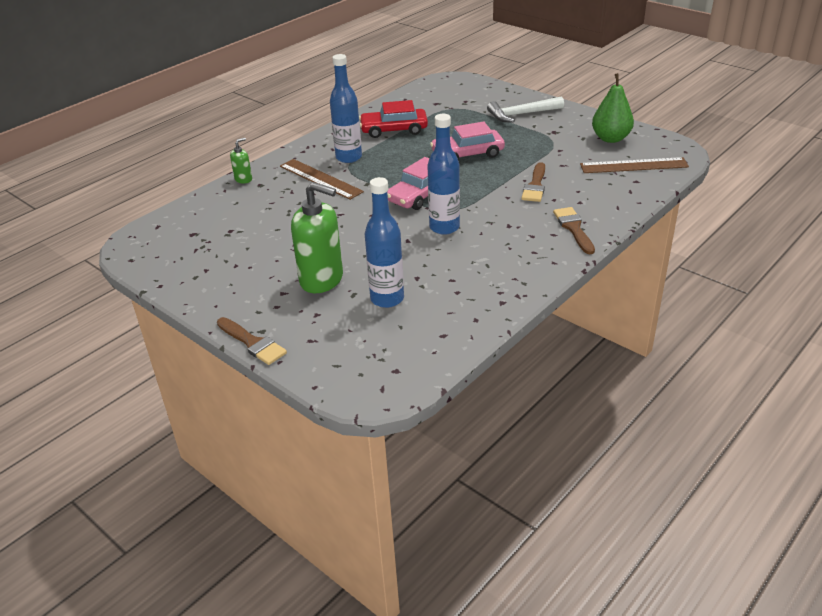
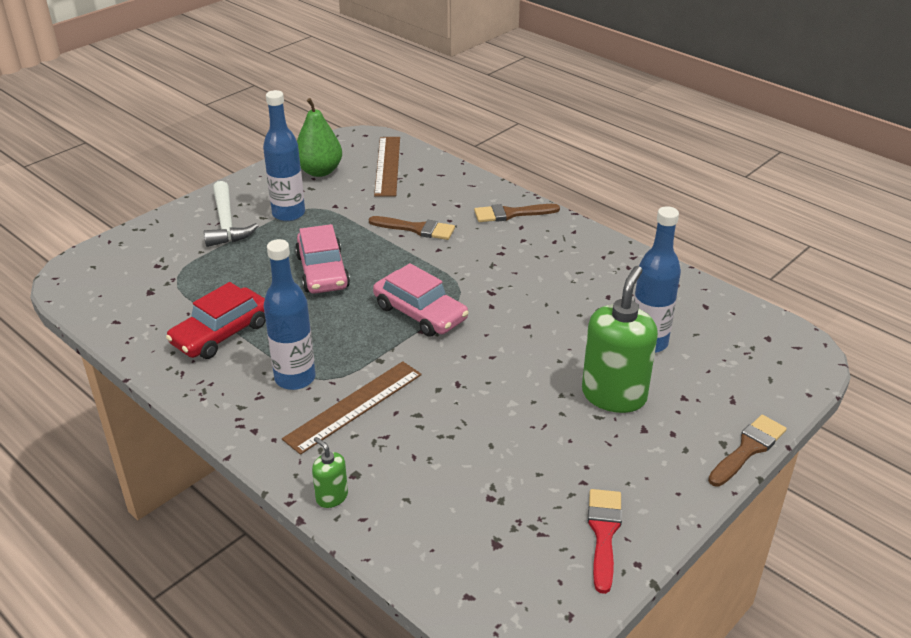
camera: 90 degrees left, 0 degrees up
(188, 273) = (603, 533): none -> red brush
(394, 130) = (221, 333): red car -> red car turned 45 degrees clockwise
(444, 227) = (501, 297): blue bottle -> blue bottle (288, 214)

